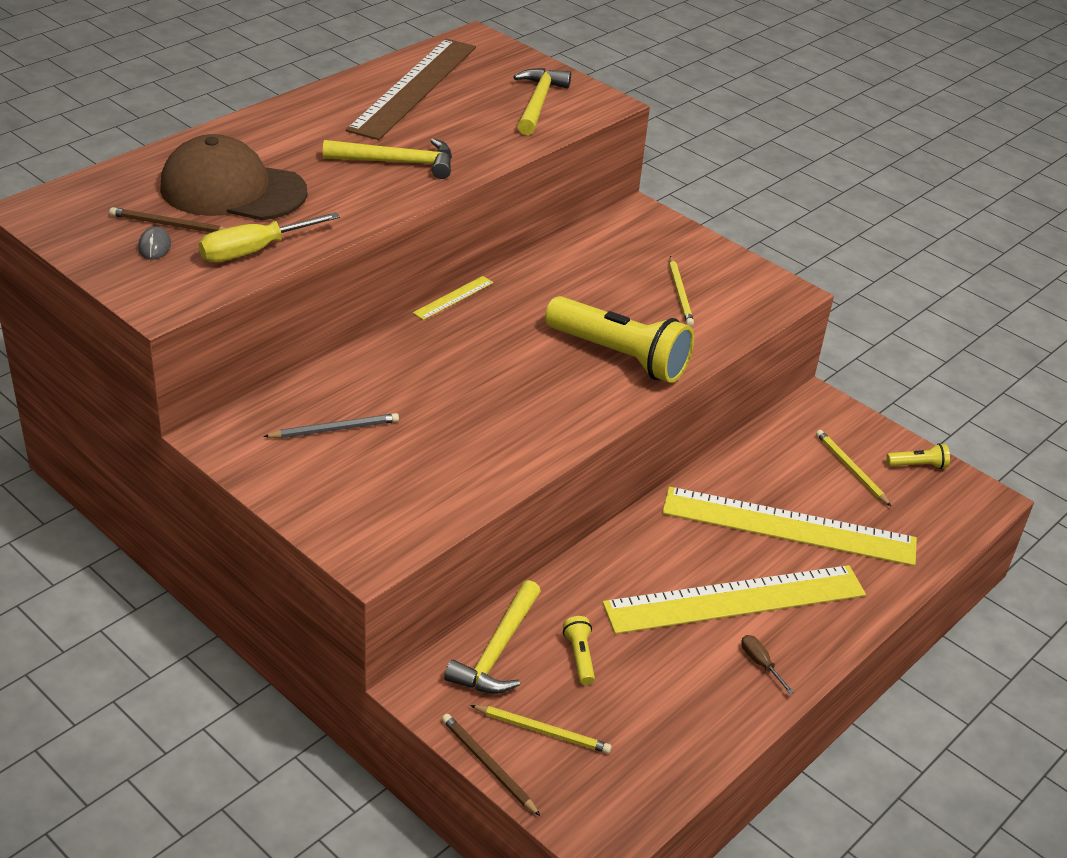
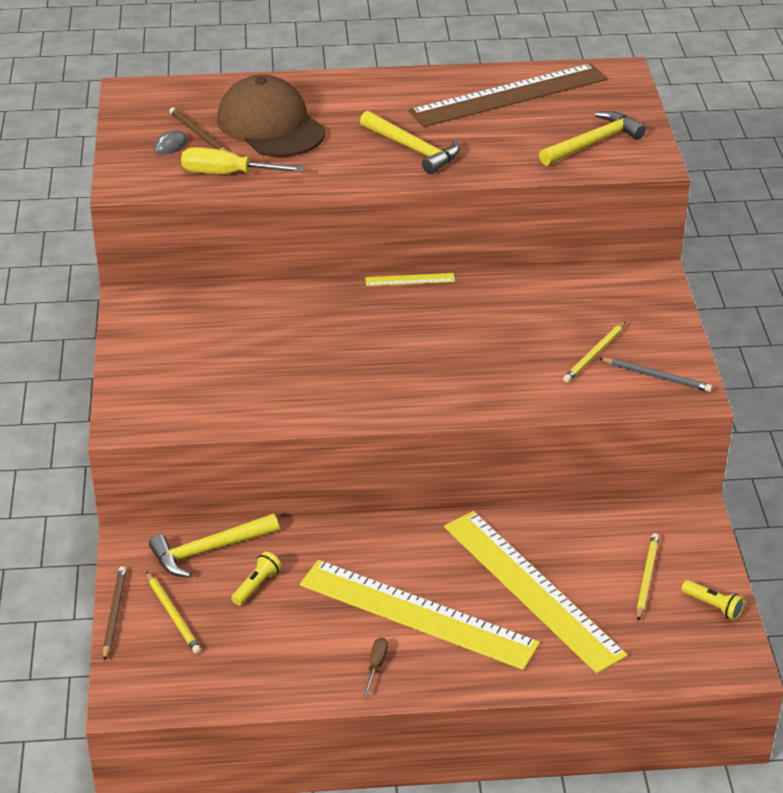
camera: 45 degrees right, 0 degrees up
(334, 429) = (208, 332): grey pencil -> grey pencil (656, 376)
(620, 356) = (477, 378): yellow flashlight -> none

